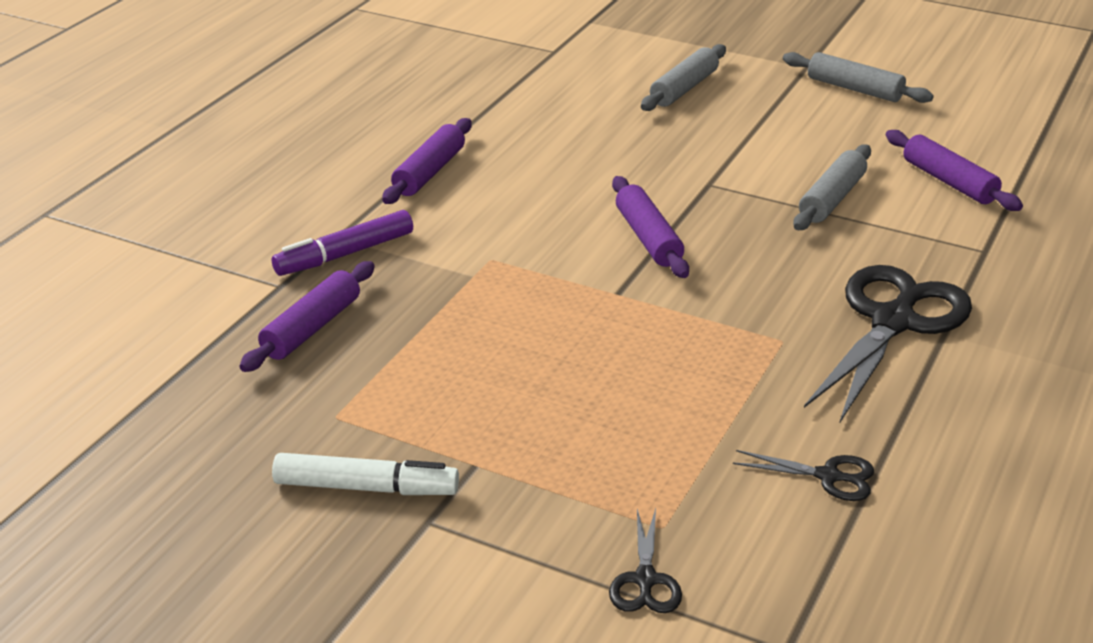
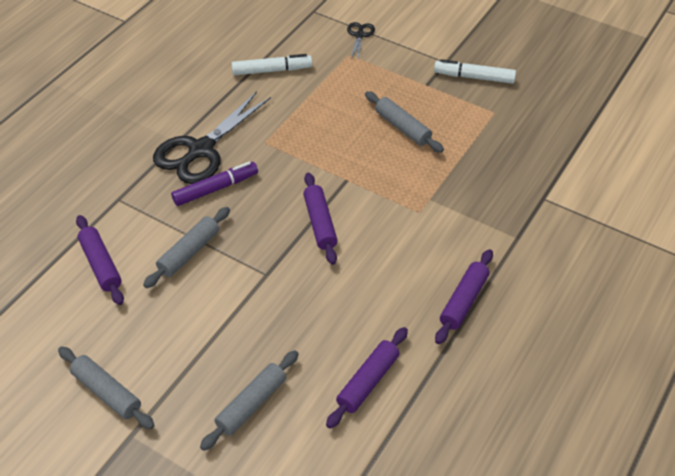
camera: 175 degrees left, 15 degrees up
(311, 328) = (517, 166): purple rolling pin -> purple rolling pin (368, 382)
(345, 254) = (510, 221): purple marker -> purple marker (216, 188)
(524, 378) = (402, 127): none -> grey rolling pin
(828, 476) = (272, 70): black scissors -> white marker

